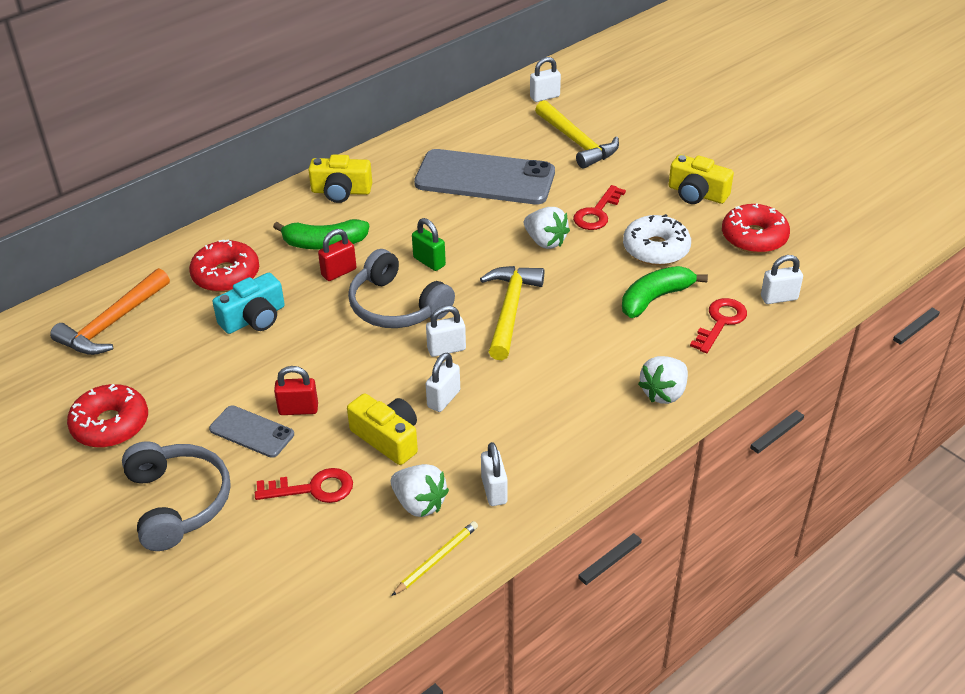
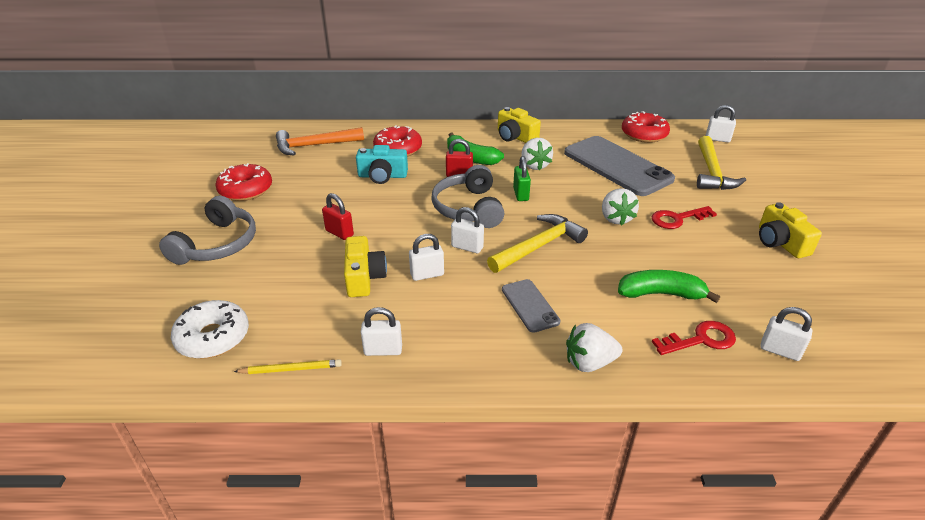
camera: 40 degrees right, 5 degrees down
(251, 432) = (300, 231): grey phone -> grey phone (529, 305)
(313, 489) = (286, 280): red key -> none
(419, 503) = (329, 327): white strawberry -> white strawberry (534, 165)
(494, 490) = (383, 350): white padlock -> white padlock turned 60 degrees clockwise
(656, 249) = (700, 262): white donut -> white donut (213, 337)
(754, 237) = (803, 295): red donut -> red donut (644, 134)

